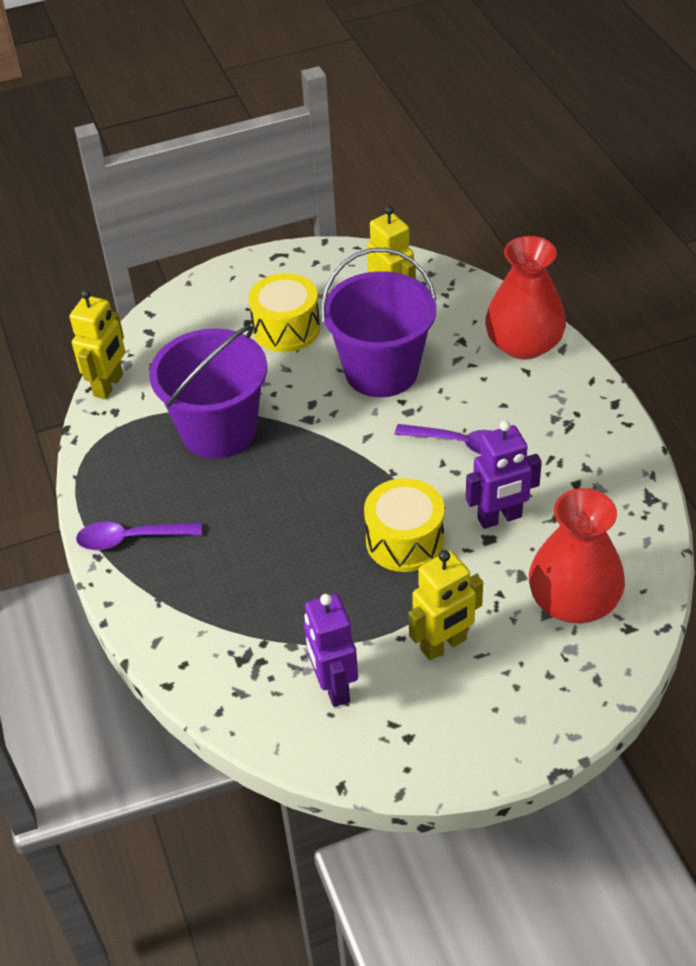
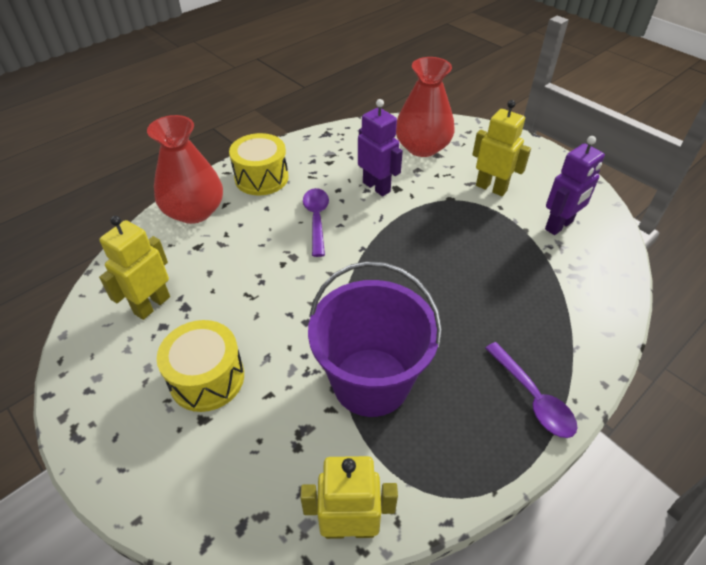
camera: 115 degrees left, 0 degrees up
(381, 371) = (250, 286): purple bucket -> none
(404, 540) = (423, 225): yellow drum -> yellow drum (261, 178)

